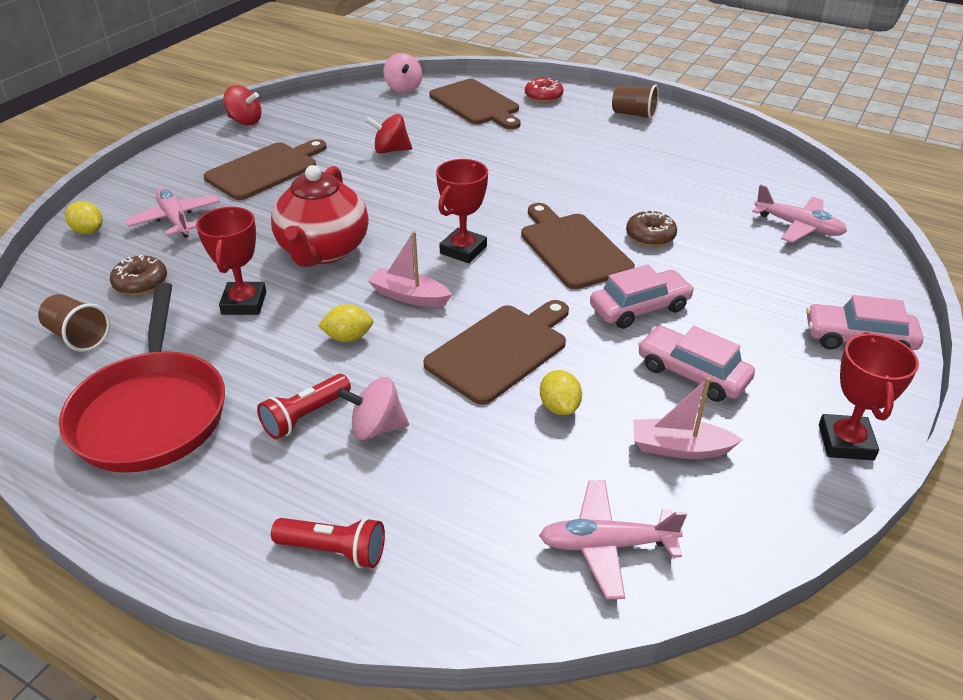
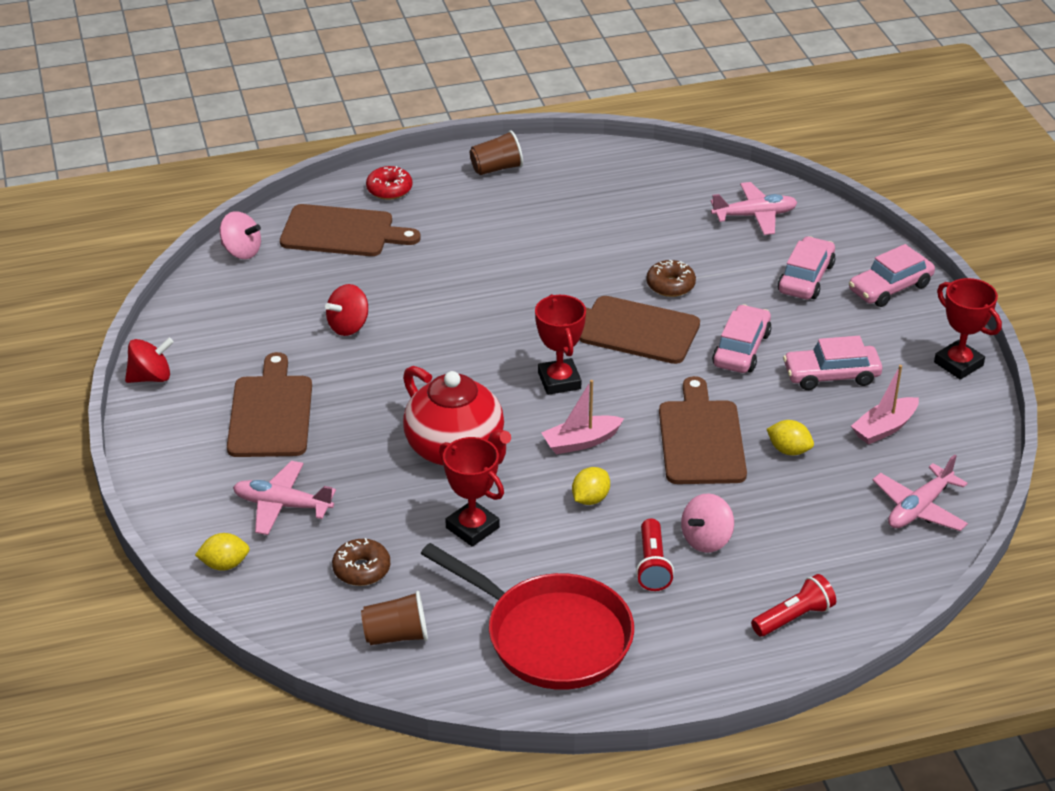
camera: 45 degrees left, 0 degrees up
(780, 290) = (806, 278): none -> pink car

